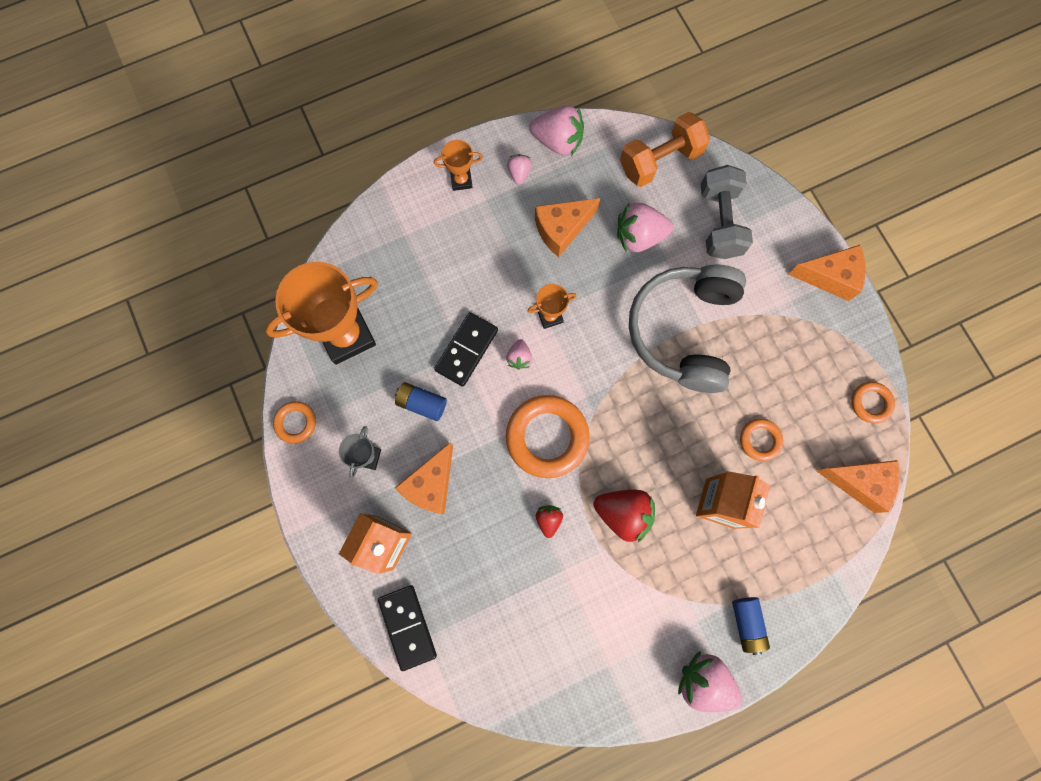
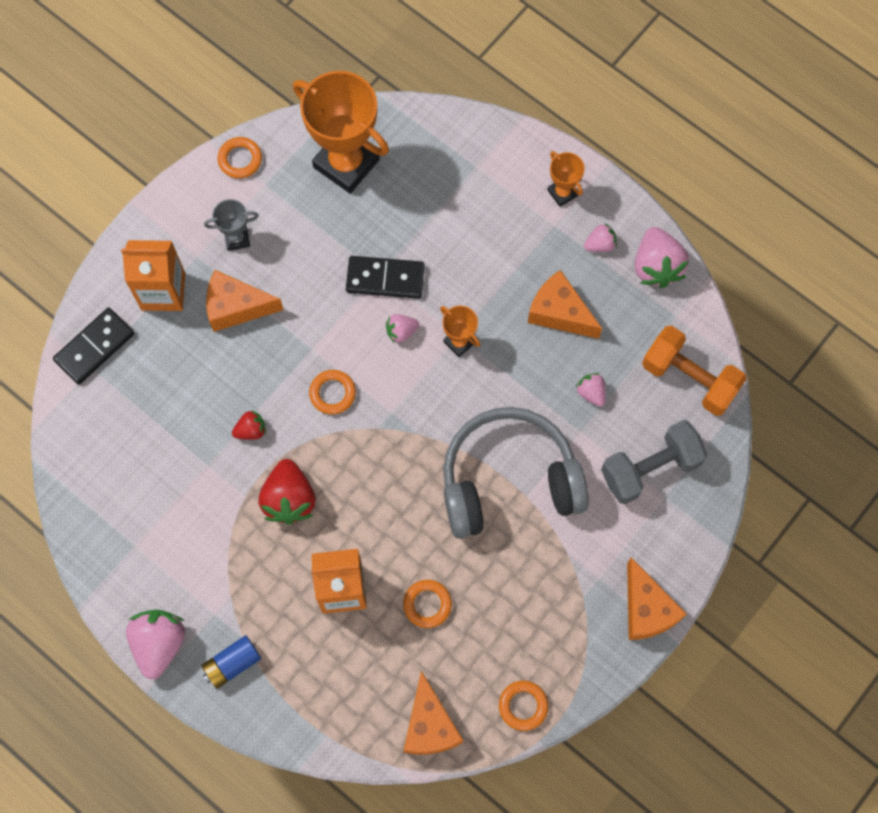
camera: 65 degrees right, 5 degrees down
(422, 403) = (312, 262): blue battery -> none
(547, 437) = (332, 393): orange ring -> orange ring, size x0.52
(639, 236) = (591, 393): pink strawberry -> pink strawberry, size x0.53

